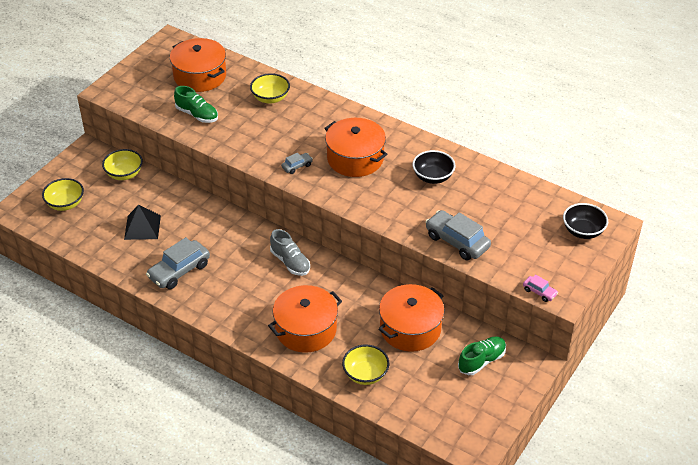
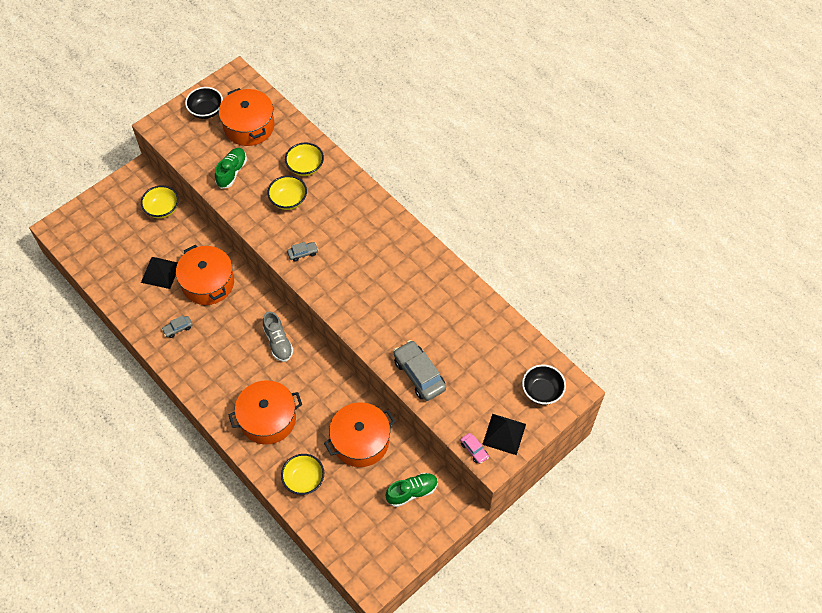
camera: 15 degrees right, 15 degrees up
(65, 204) = (101, 231): yellow bowl -> yellow bowl (288, 200)
(179, 271) = (178, 328): grey car -> grey car, size x0.50
(197, 115) = (232, 172): green shoe -> green shoe turned 120 degrees counterclockwise
(355, 158) = (359, 256): orange pot -> orange pot (208, 283)
(433, 177) = (424, 295): black bowl -> black bowl (206, 111)
(562, 273) = (504, 434): none -> black pyramid

